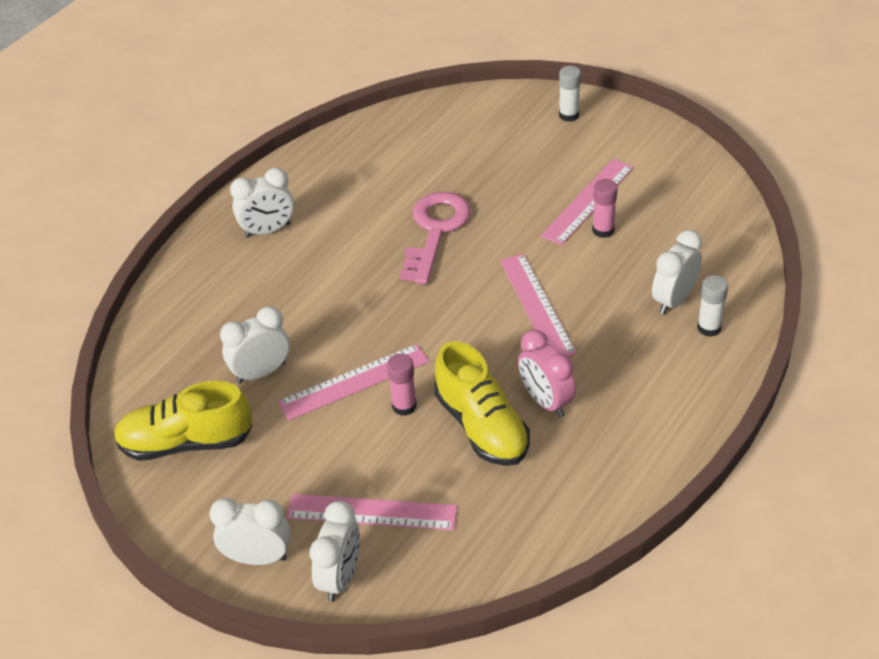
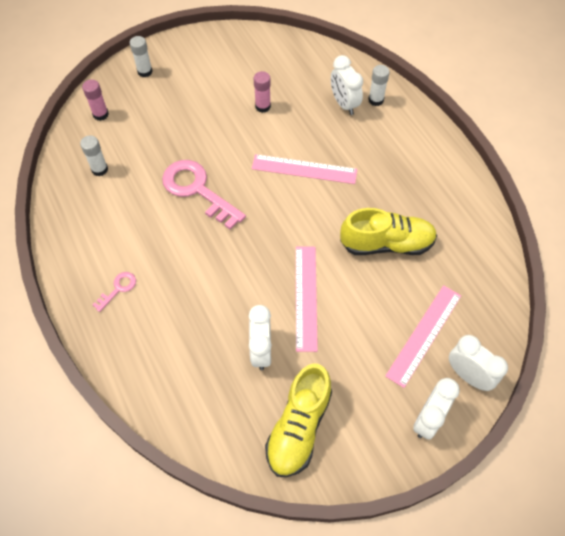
camera: 65 degrees left, 15 degrees up
(267, 230) = (118, 289): white clock -> pink key
(404, 406) = (345, 278): pink glue stick -> pink glue stick (100, 114)
(405, 147) = (100, 169): none -> white glue stick
(546, 401) = (385, 202): pink clock -> none
(588, 201) = (232, 101): pink ruler -> none

